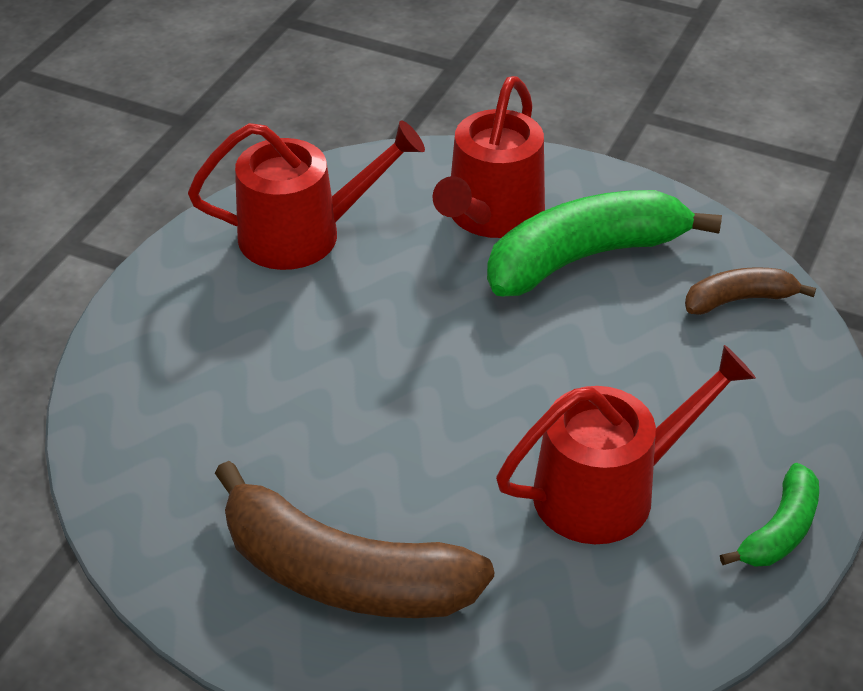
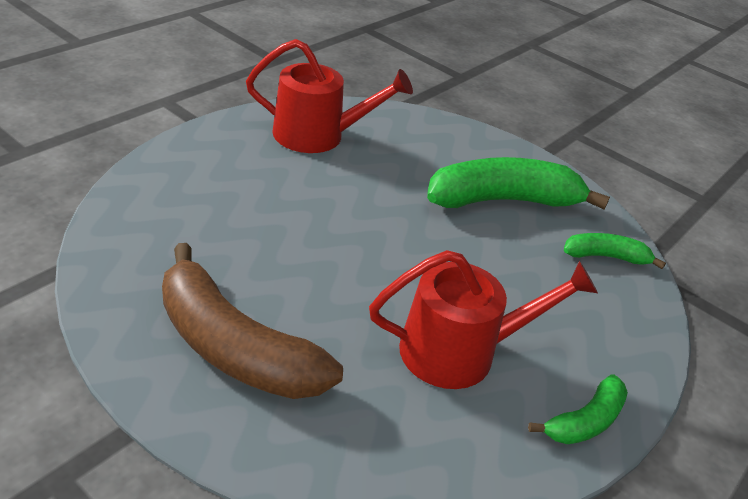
camera: 10 degrees right, 5 degrees down
(491, 215) = (448, 159): red watering can -> none
(739, 300) = (605, 256): brown banana -> green banana

